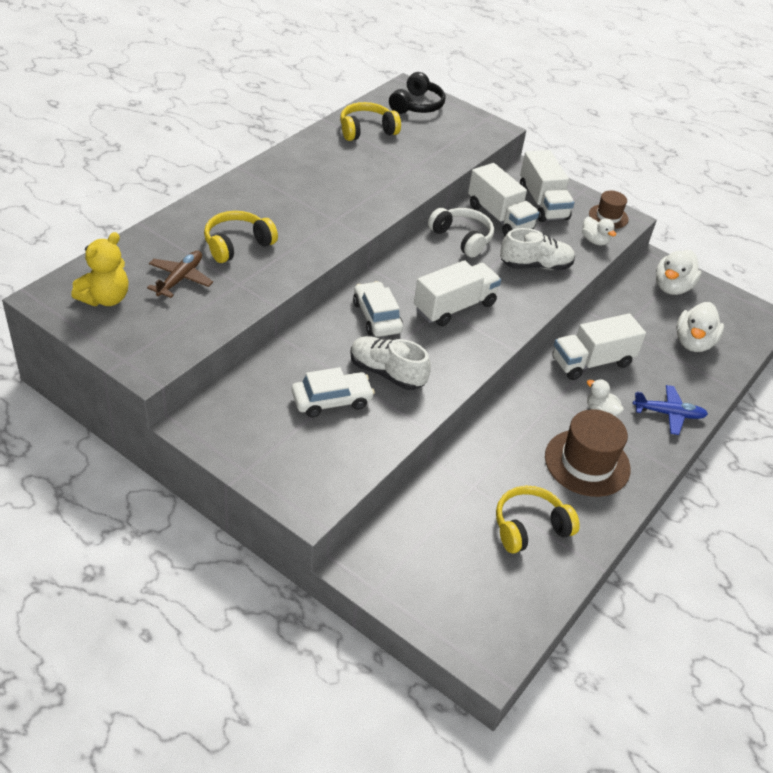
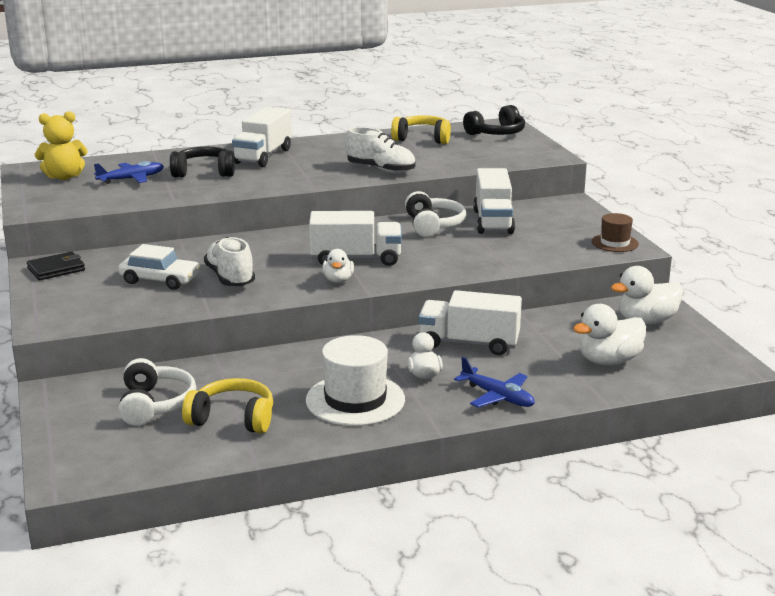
camera: 40 degrees right, 20 degrees down
(180, 279) = (131, 179): brown plane -> blue plane
(218, 425) = (56, 269): none -> black wallet
(237, 244) = (204, 172): yellow headphones -> black headphones
(377, 317) = (276, 248): white car -> none
(456, 541) = (155, 404): none -> white headphones
(535, 266) = (479, 254): white shoe -> white shoe (381, 170)
(543, 203) = (555, 222): white truck -> white truck (263, 156)
(587, 463) = (355, 400): brown hat -> white hat
(594, 241) = (571, 253): white duck -> white duck (338, 280)

